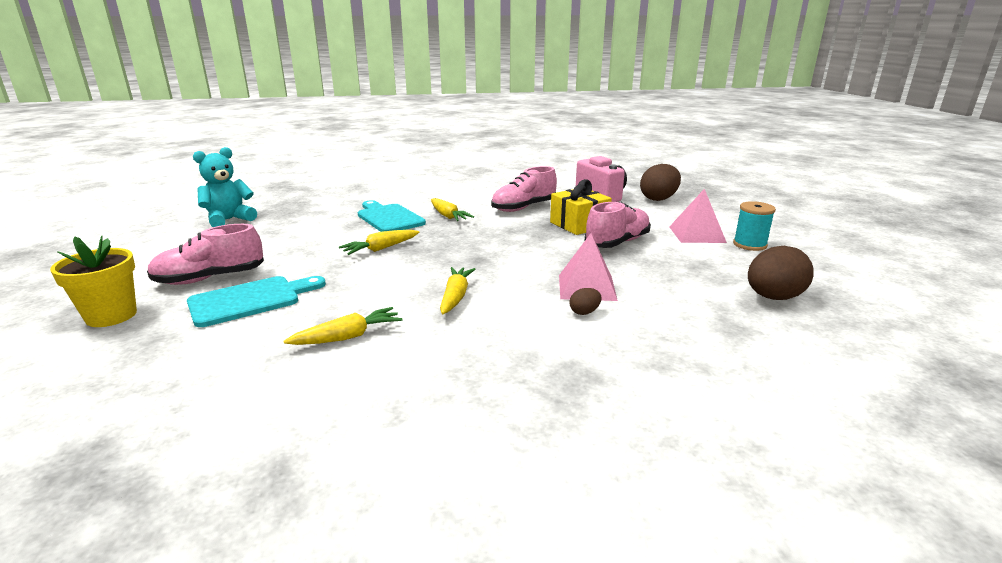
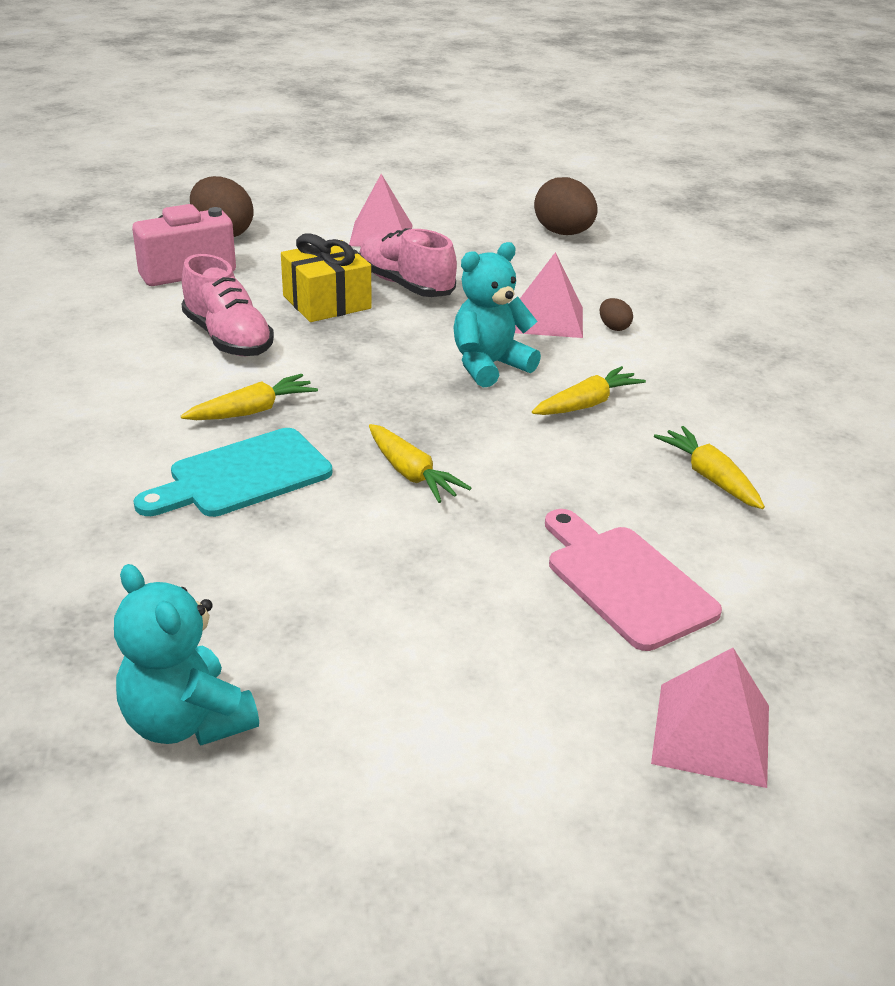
camera: 90 degrees left, 10 degrees up
(111, 316) = (711, 734): yellow flower pot -> pink pyramid
(210, 278) = (547, 652): pink shoe -> none
(250, 300) = (625, 582): turquoise cutting board -> pink cutting board
(455, 297) = (587, 404): yellow carrot -> yellow carrot turned 135 degrees clockwise
(506, 267) = (489, 366): none -> turquoise teddy bear
(749, 245) = (420, 215): turquoise spool -> none

